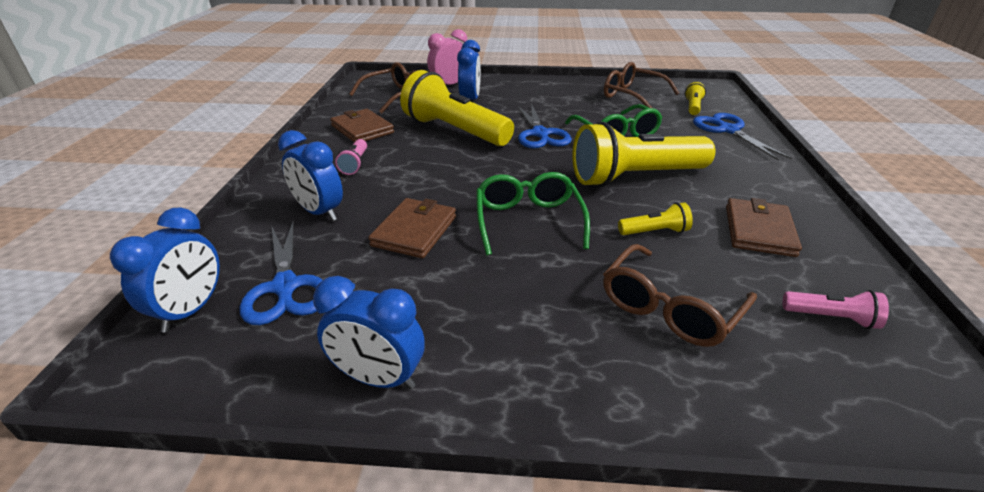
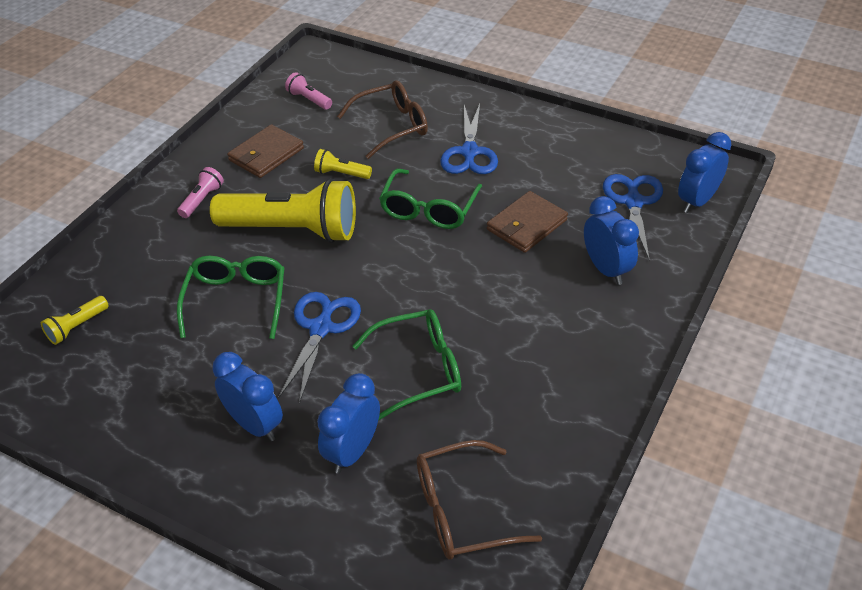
camera: 155 degrees left, 10 degrees up
(355, 164) = (562, 334): pink flashlight -> pink flashlight (202, 200)
(362, 129) = (540, 414): brown wallet -> none
(379, 378) = (578, 135): blue clock -> blue clock (255, 425)
(449, 85) = (353, 526): pink clock -> none
(454, 131) = (419, 369): yellow flashlight -> green glasses
(632, 96) = (113, 383): brown glasses -> none
(727, 130) = (109, 269): blue scissors -> blue scissors (469, 152)

